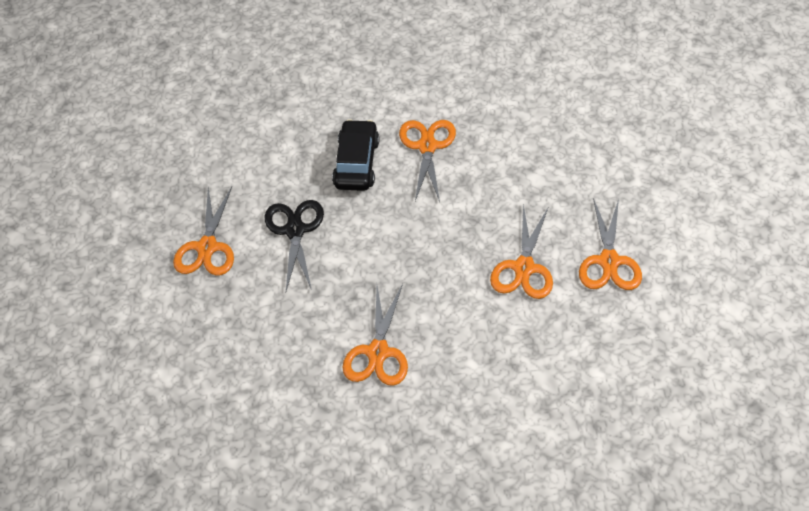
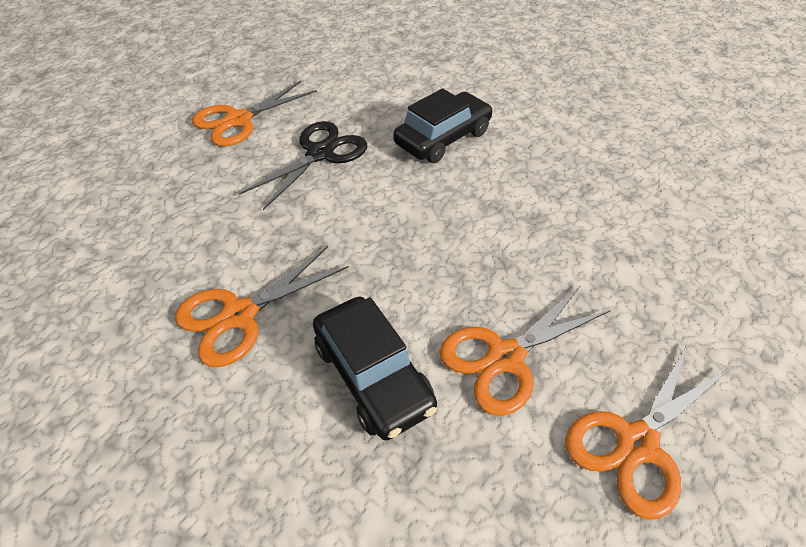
camera: 40 degrees right, 5 degrees down
(427, 146) = (529, 166): orange scissors -> none
(476, 324) = (373, 375): none -> black car

